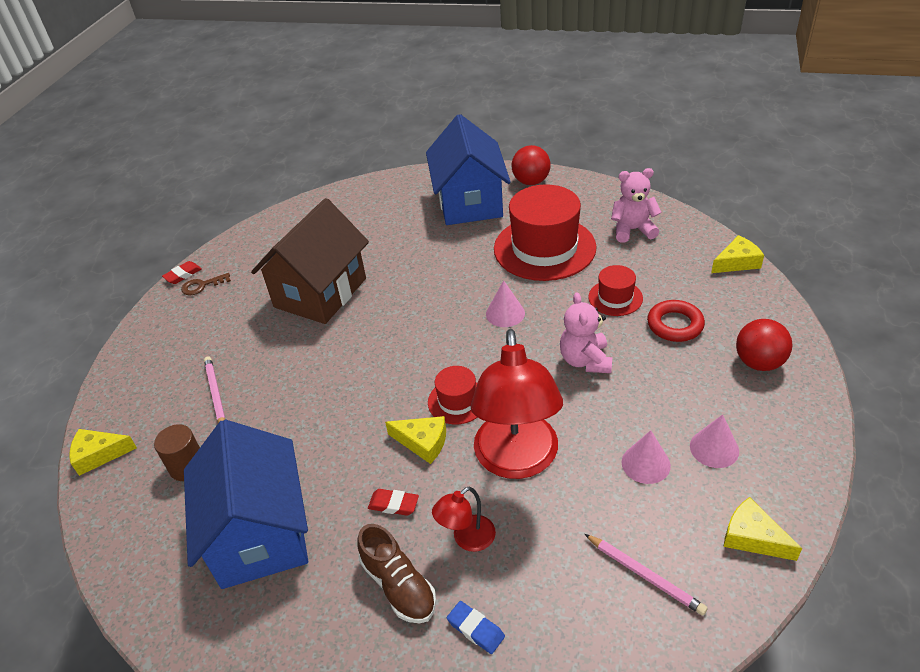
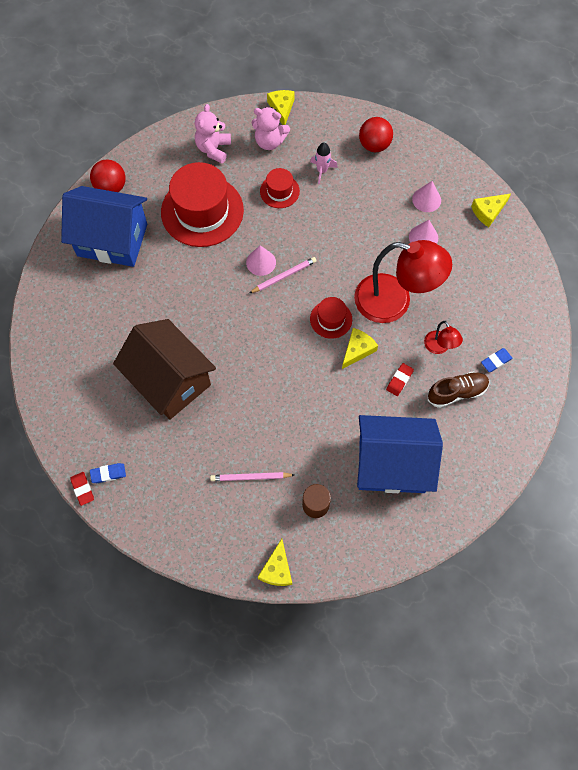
camera: 75 degrees left, 25 degrees up
(202, 286) = (108, 474): brown key -> blue eraser
(585, 360) = (329, 233): pink teddy bear -> pink teddy bear (269, 141)
(645, 575) = (492, 270): pink pencil -> pink pencil (284, 276)
(675, 325) = (322, 171): red ring -> pink rocket

